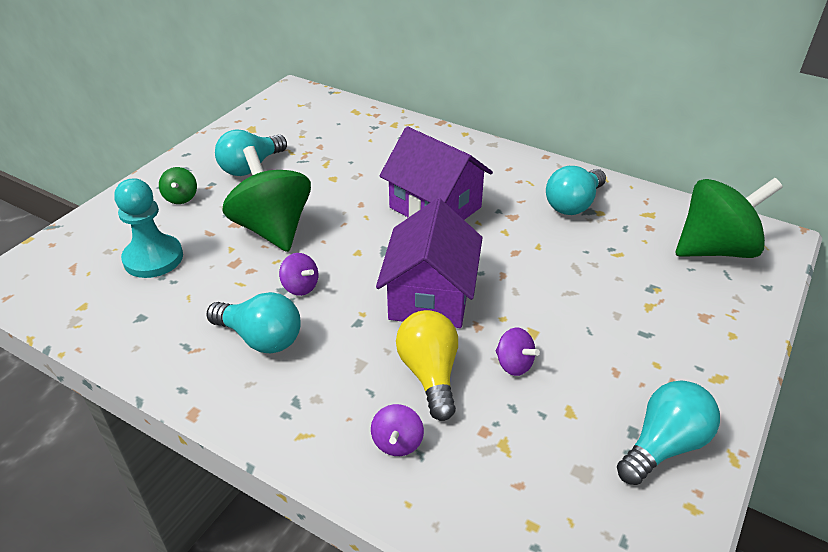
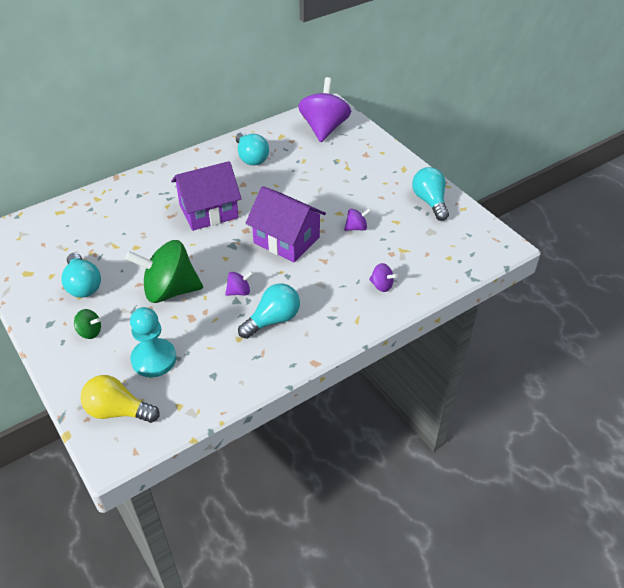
camera: 65 degrees left, 5 degrees up
(430, 374) = (344, 259): yellow light bulb -> yellow light bulb (118, 411)
(715, 249) = (324, 128): green spinning top -> purple spinning top

